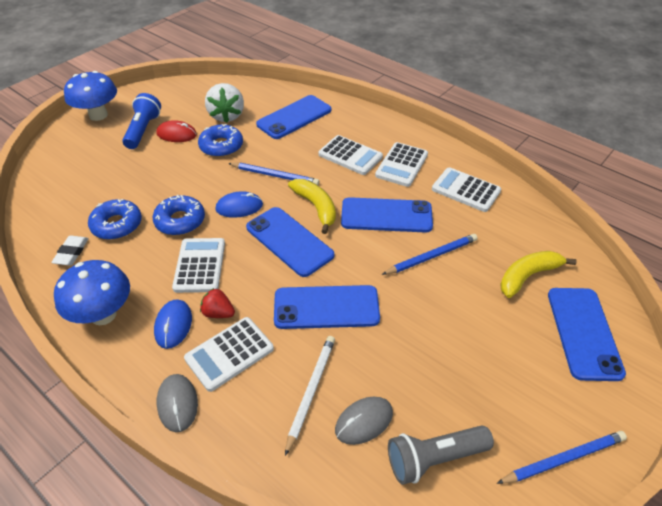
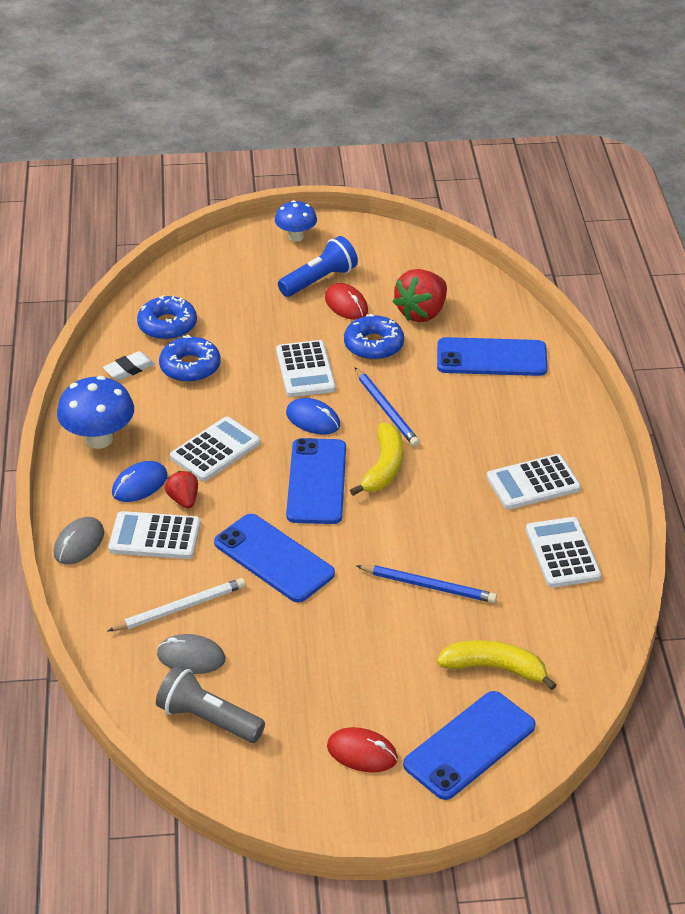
camera: 45 degrees right, 5 degrees down
(98, 115) = (296, 236): blue mushroom -> blue mushroom, size x0.63
(180, 221) = (246, 398): blue donut -> blue donut (167, 325)
(226, 116) = (422, 313): white strawberry -> red strawberry
(350, 156) = (492, 438): white calculator -> white calculator (305, 370)
(386, 215) = (440, 521): blue phone -> none
(545, 391) = (362, 753): none -> red mouse
(563, 459) = (303, 799): blue pencil -> none

